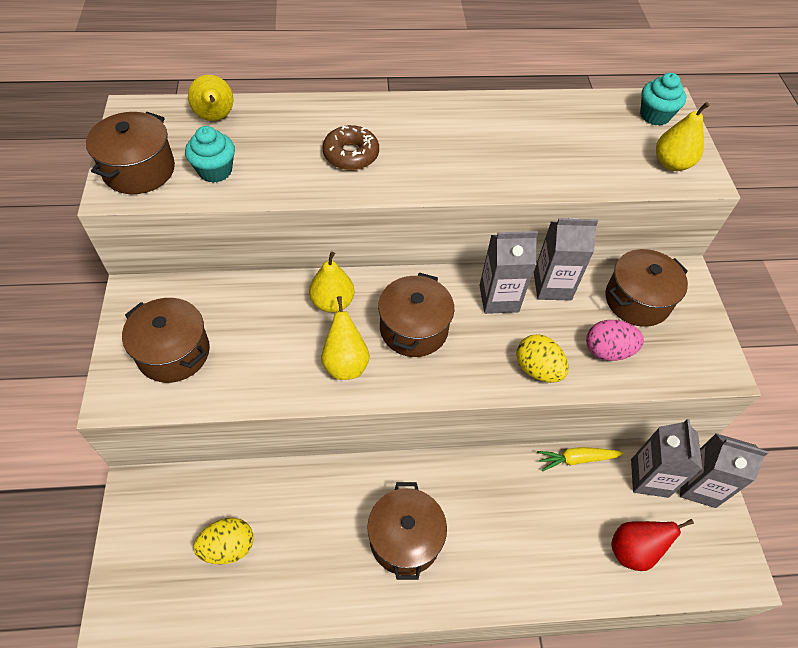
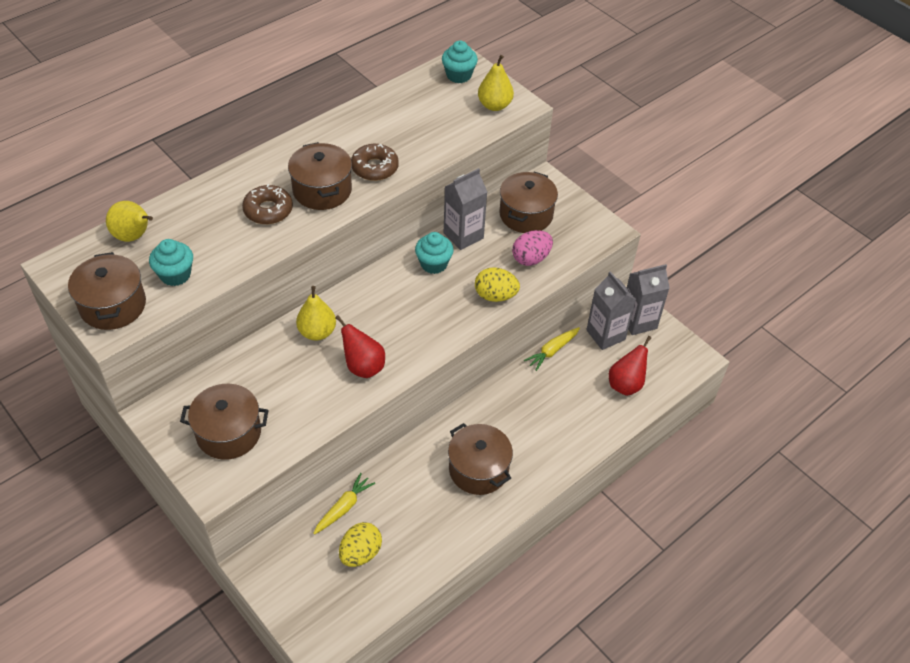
camera: 35 degrees left, 5 degrees down
(252, 488) = (344, 507): none -> yellow carrot
(345, 363) = (363, 366): yellow pear -> red pear
(413, 329) = (391, 317): brown pot -> brown pot (322, 190)
(489, 165) = (375, 168): none -> brown donut
(499, 298) = (434, 264): grey carton -> turquoise cupcake

